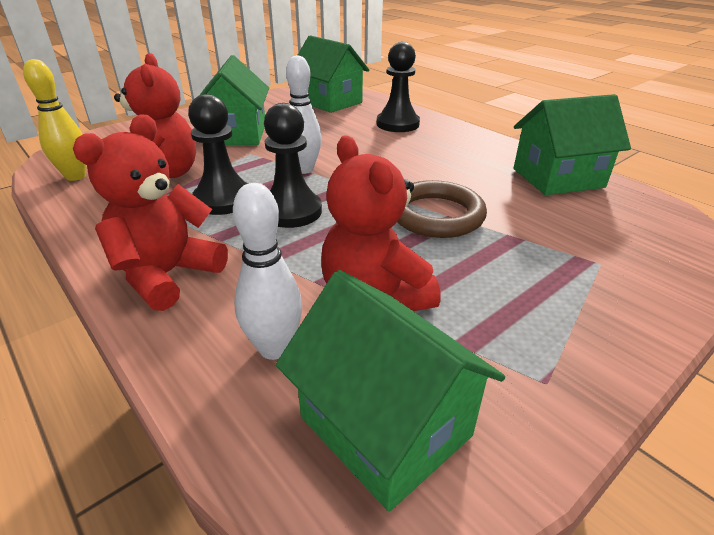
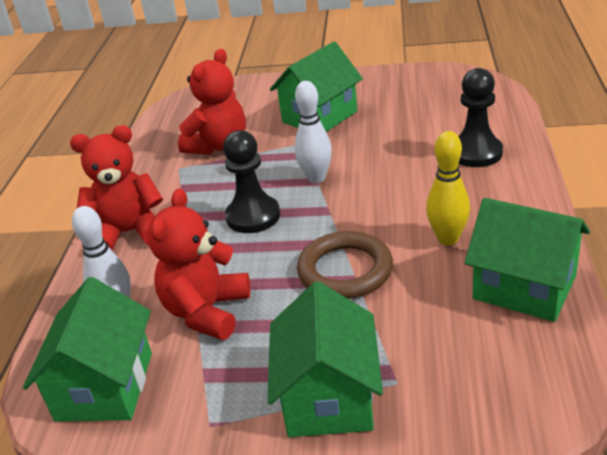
camera: 50 degrees right, 0 degrees up
(75, 176) = (172, 125): yellow bowling pin -> yellow bowling pin (448, 239)
(223, 200) = (227, 185): black pawn -> none
(330, 102) = (455, 99): green house -> green house (328, 397)

